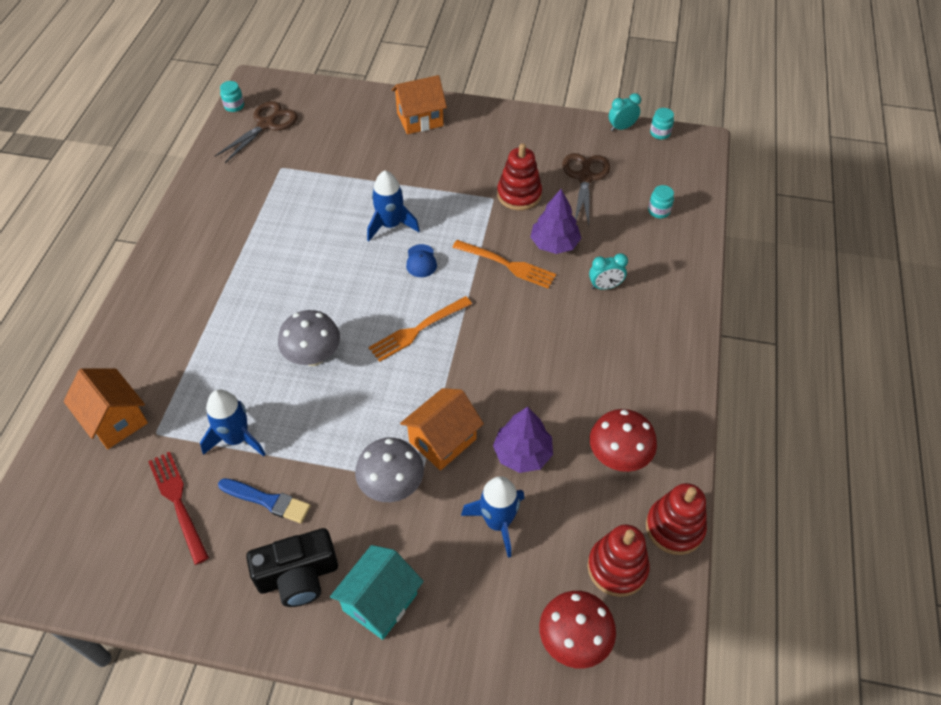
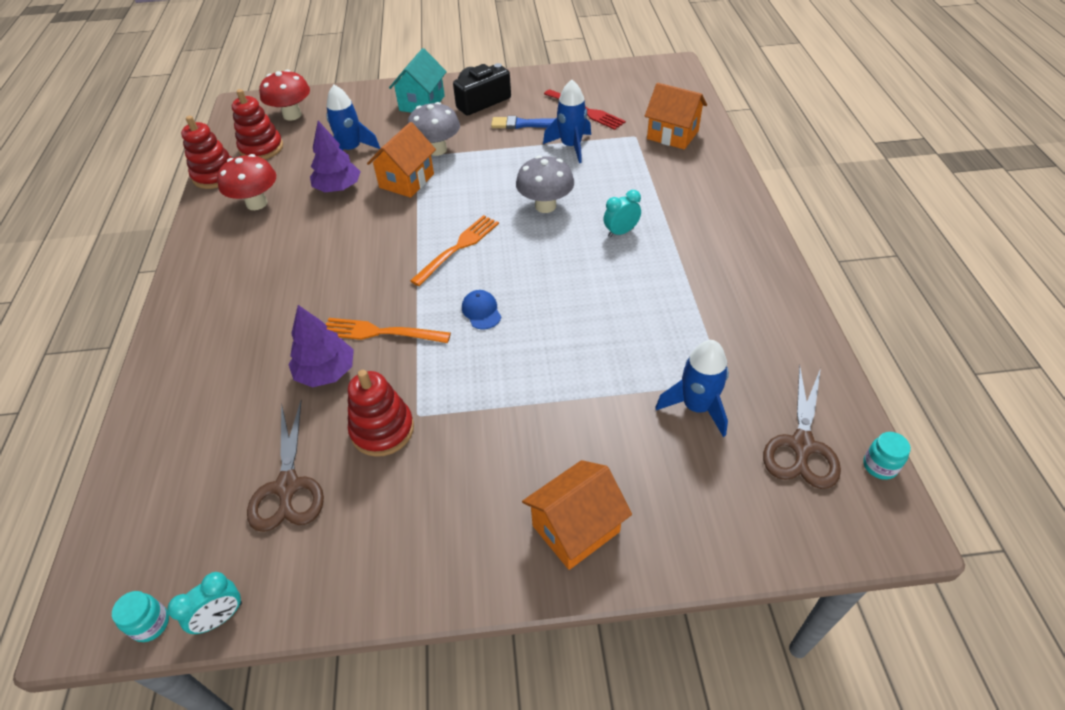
camera: 165 degrees right, 5 degrees down
(390, 225) = (536, 342): blue rocket -> blue rocket (696, 407)
(605, 286) = (262, 337): turquoise clock -> turquoise clock (621, 232)
(659, 211) = (180, 457): turquoise jar -> none

